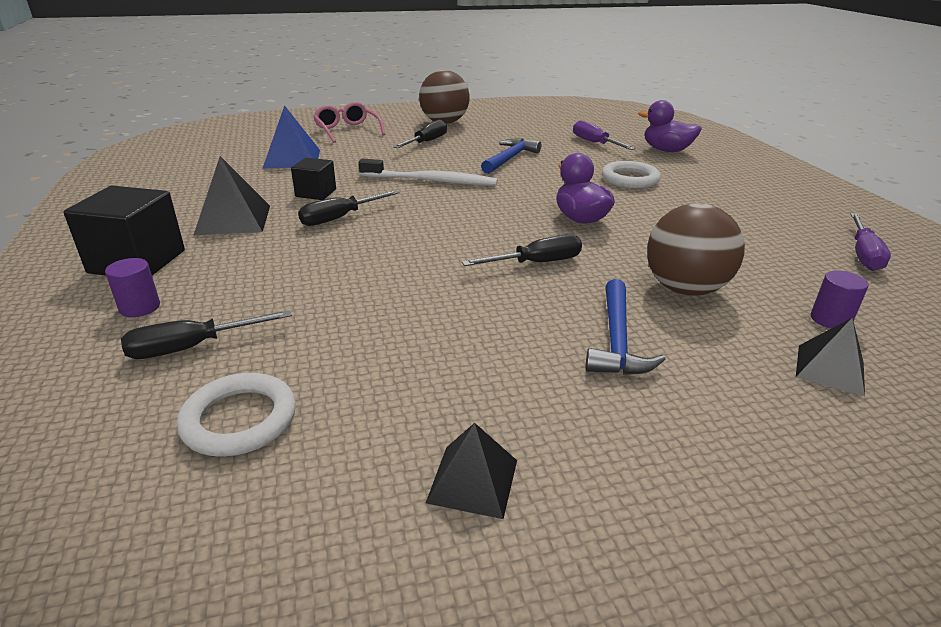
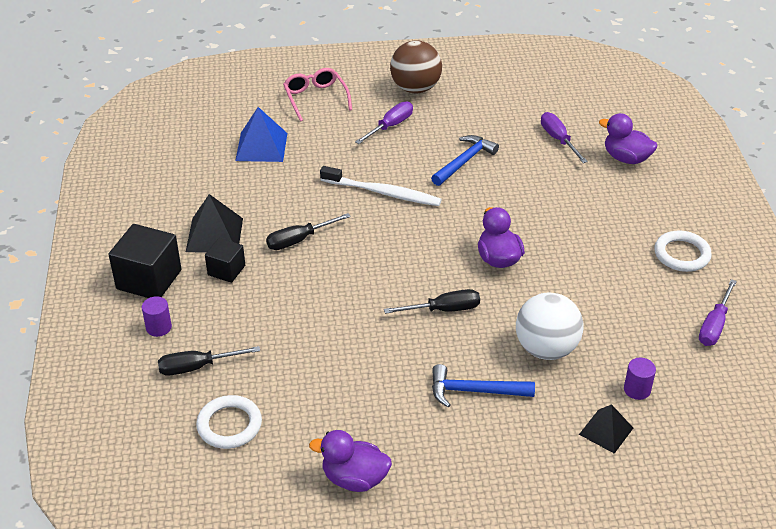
camera: 10 degrees right, 10 degrees up
(316, 193) = (281, 203): black cube -> black cube (226, 270)
(426, 142) = (390, 126): black screwdriver -> purple screwdriver
(472, 480) = (354, 478): black pyramid -> purple duck
(617, 340) = (474, 391): blue hammer -> blue hammer turned 75 degrees clockwise
(630, 179) = (567, 204): white ring -> white ring (681, 254)
(685, 289) = (546, 349): brown ball -> white ball

